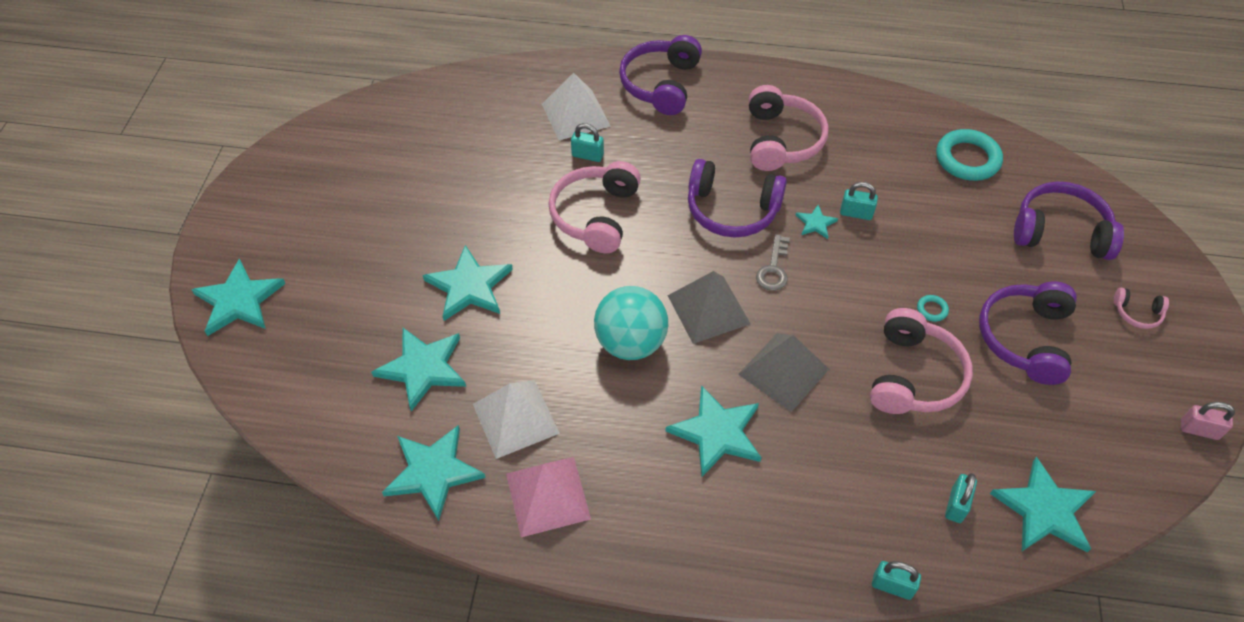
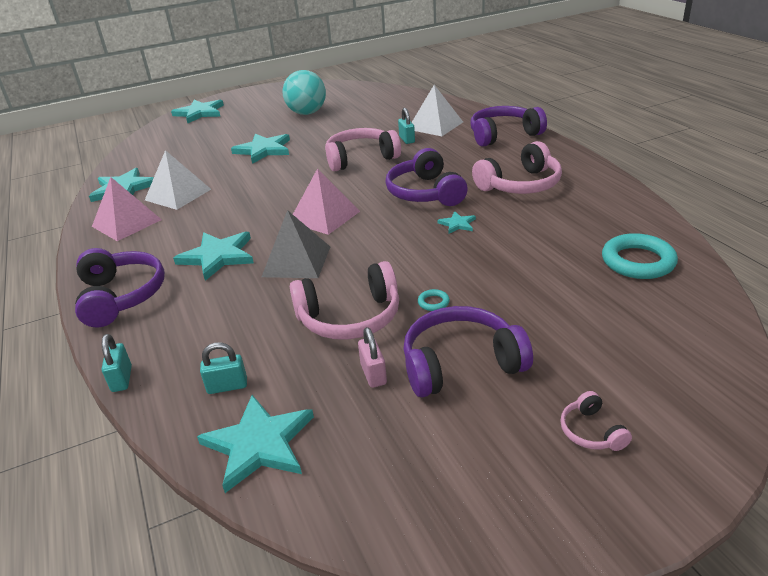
camera: 60 degrees right, 20 degrees down
(423, 368) = (193, 161): turquoise star -> none
(630, 343) = (268, 204): turquoise ball -> turquoise ball (307, 113)
(708, 309) = (324, 216): grey pyramid -> pink pyramid
(773, 268) = (390, 225): grey key -> none
(856, 213) = (492, 235): turquoise padlock -> none
(1060, 231) = (631, 341): purple headphones -> purple headphones (121, 296)
(1199, 430) = (472, 542): pink padlock -> pink padlock (373, 374)

